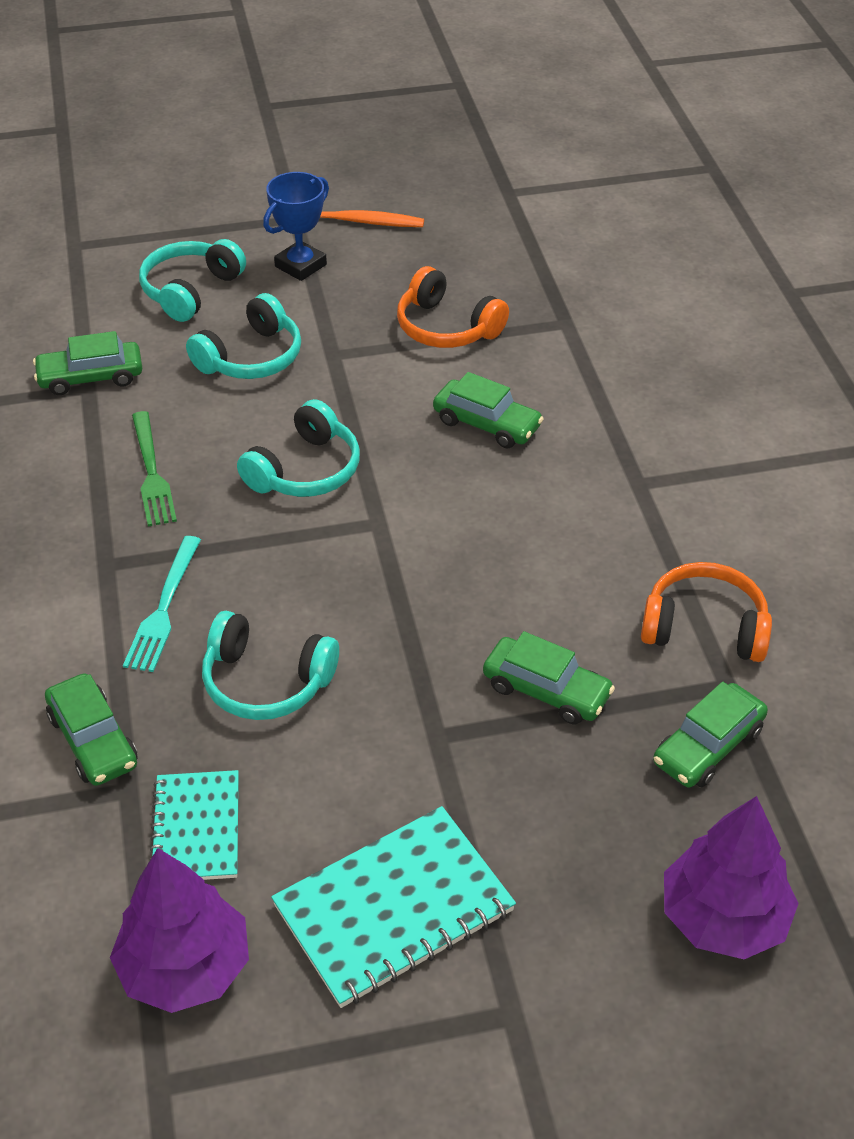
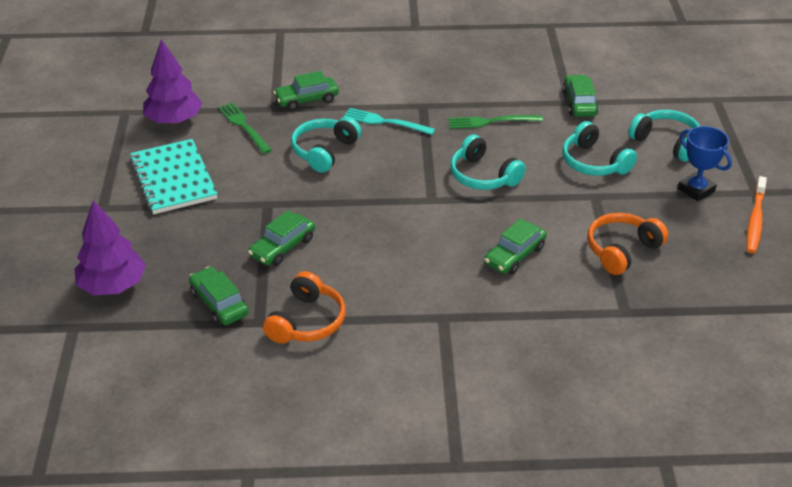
camera: 100 degrees right, 5 degrees down
(197, 828) = (244, 126): turquoise notebook -> green fork

